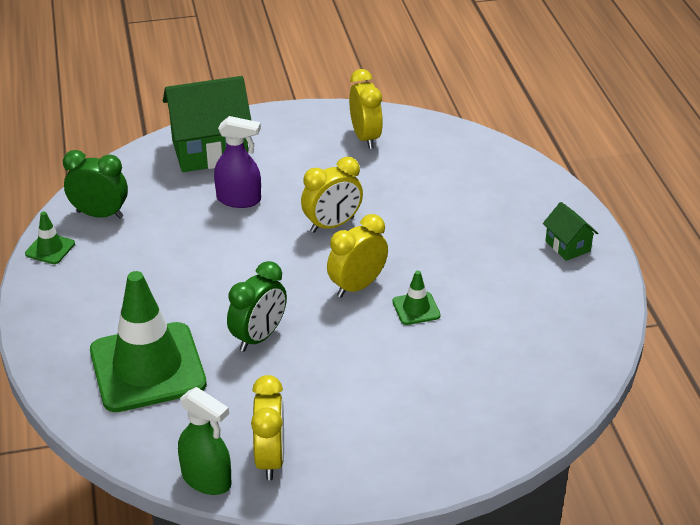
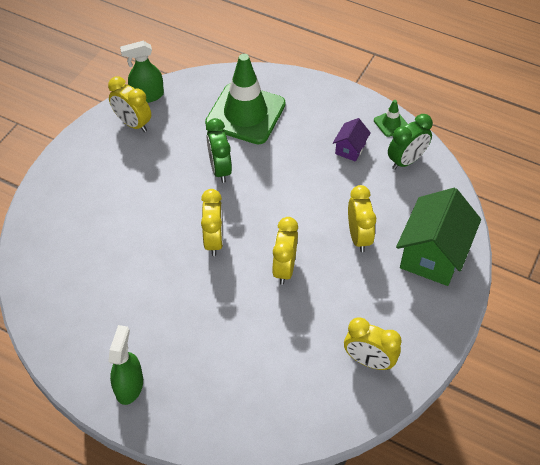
camera: 130 degrees right, 15 degrees up
(122, 259) = (350, 149): none -> purple house
(239, 200) = (359, 236): purple spray bottle -> yellow clock
(416, 308) = (165, 255): green traffic cone -> none
(567, 246) = (129, 386): green house -> green spray bottle

